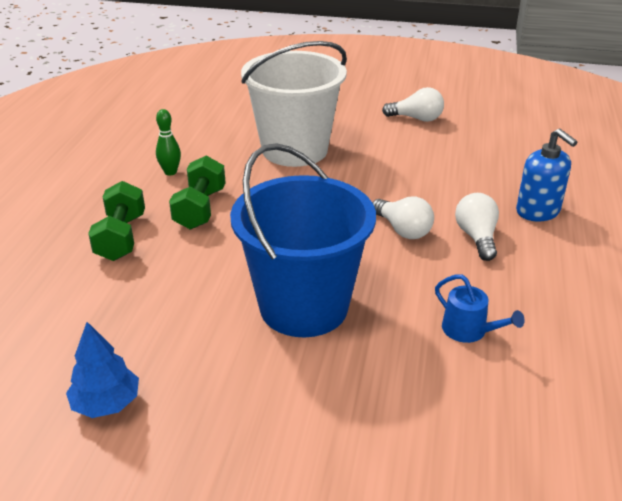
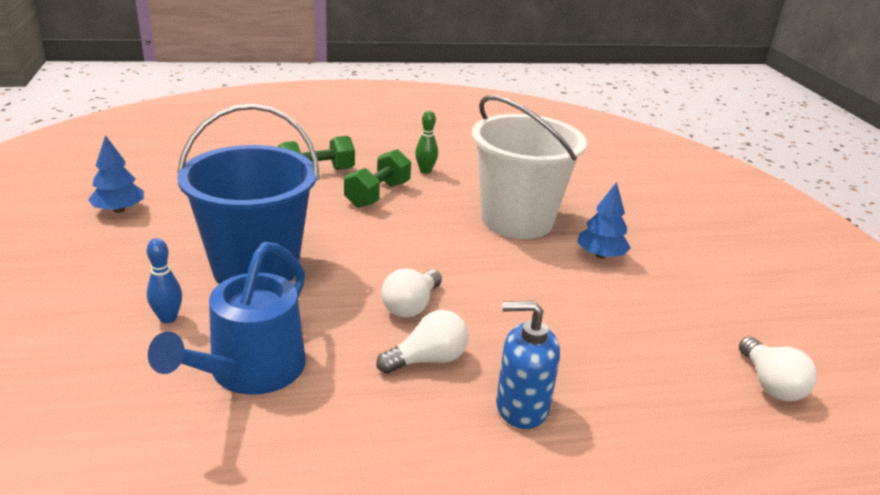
camera: 65 degrees right, 5 degrees down
(200, 209) = (378, 194): green dumbbell -> green dumbbell turned 45 degrees counterclockwise
(367, 130) = (600, 255): none -> blue tree
(370, 375) = (168, 318): none -> blue bowling pin
(416, 118) = (666, 284): white light bulb -> white light bulb (770, 384)
(469, 330) = (250, 371): blue watering can -> blue watering can, size x1.94
(538, 211) = (521, 407): blue soap dispenser -> blue soap dispenser turned 60 degrees clockwise

